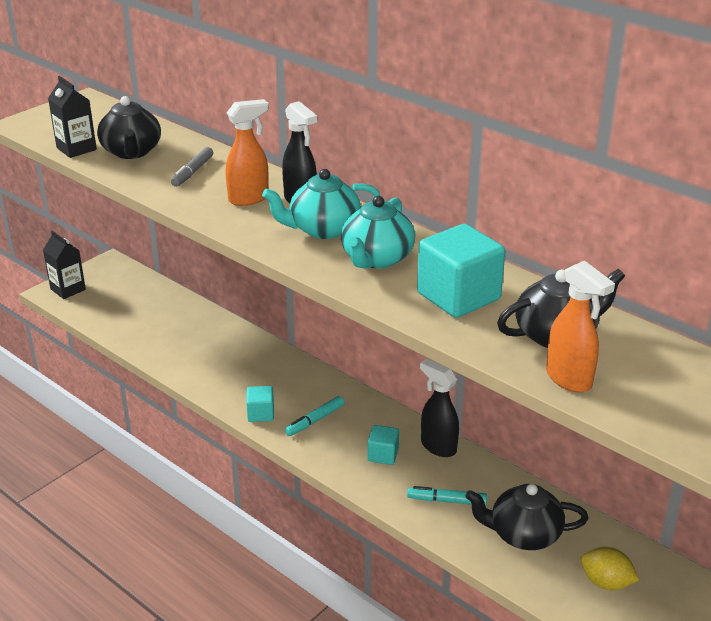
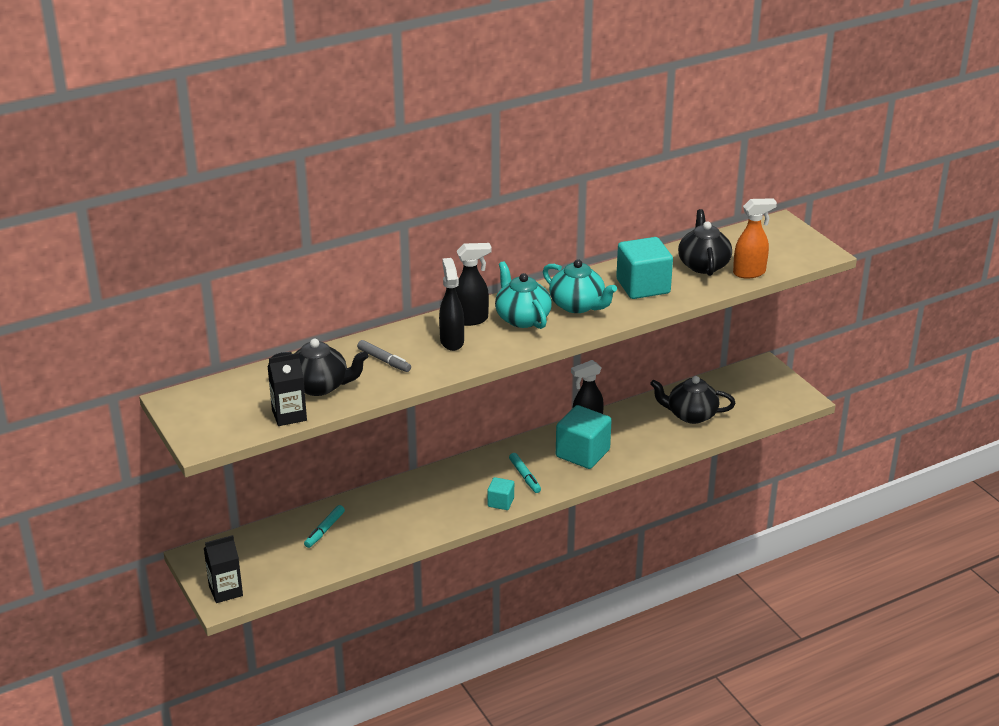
camera: 70 degrees left, 0 degrees up
(249, 199) = (452, 341): orange spray bottle -> black spray bottle
(323, 229) = (522, 318): turquoise teapot -> turquoise teapot turned 150 degrees clockwise
(383, 455) = (582, 453): turquoise cube -> turquoise cube, size x1.93
(447, 501) = (645, 437): turquoise marker -> turquoise marker (325, 530)
(523, 534) = (691, 415): black teapot -> black teapot turned 75 degrees clockwise
(606, 582) = (745, 397): yellow lemon -> none

